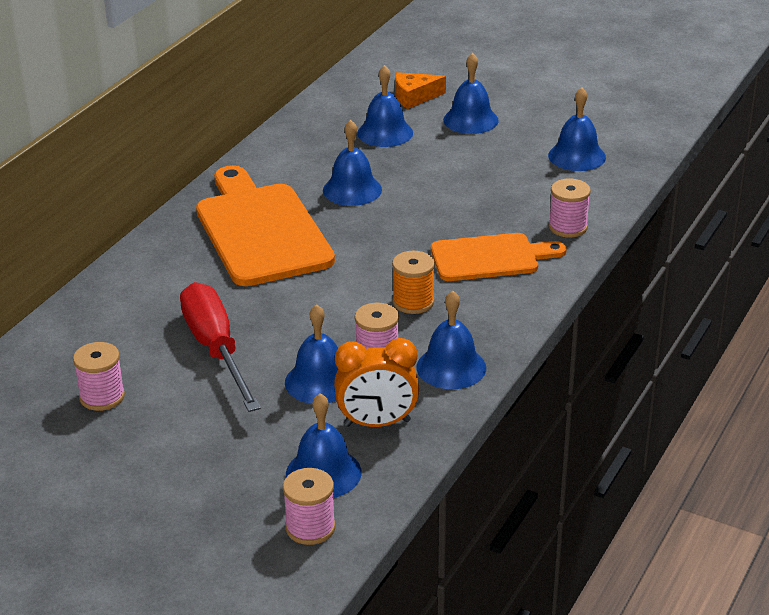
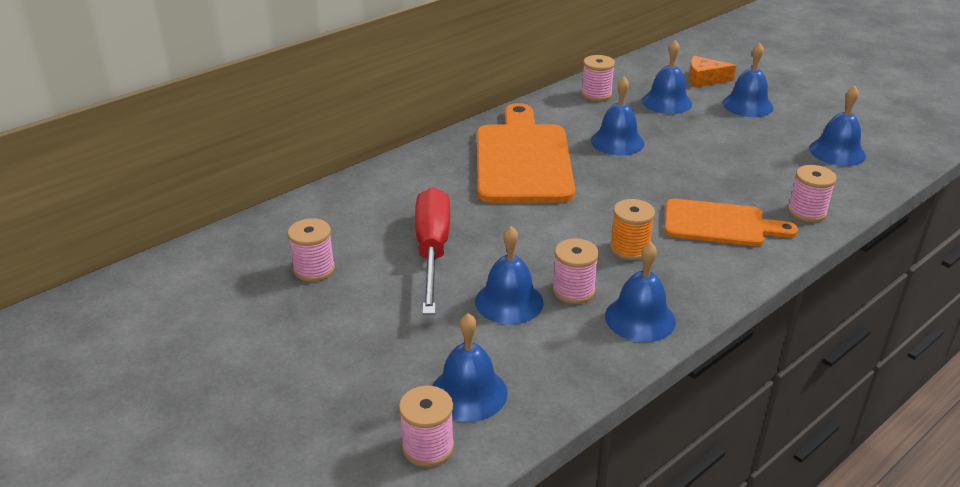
camera: 20 degrees right, 0 degrees up
(305, 138) = (596, 94): none -> pink spool
(377, 423) = (543, 356): orange clock -> none

